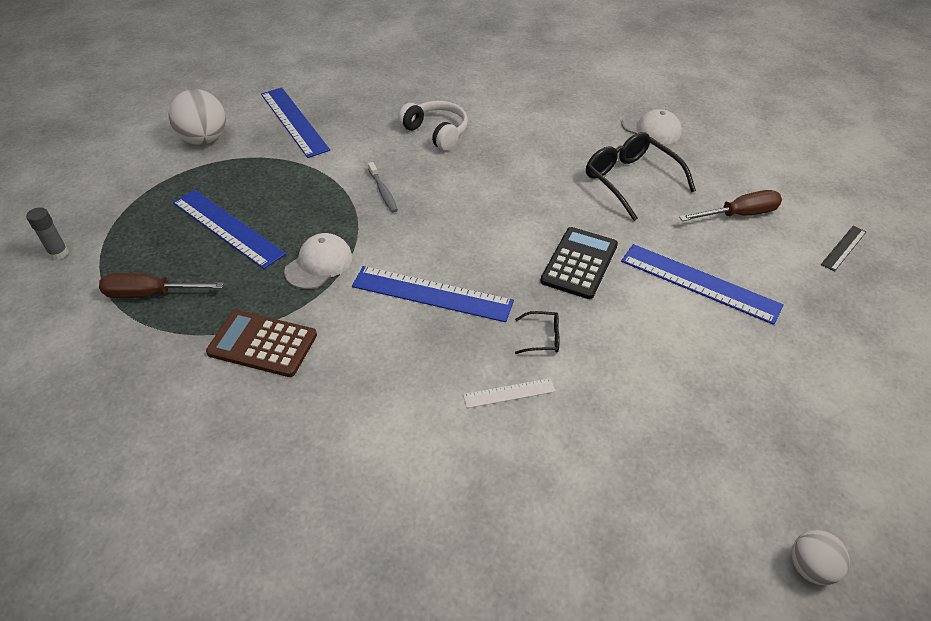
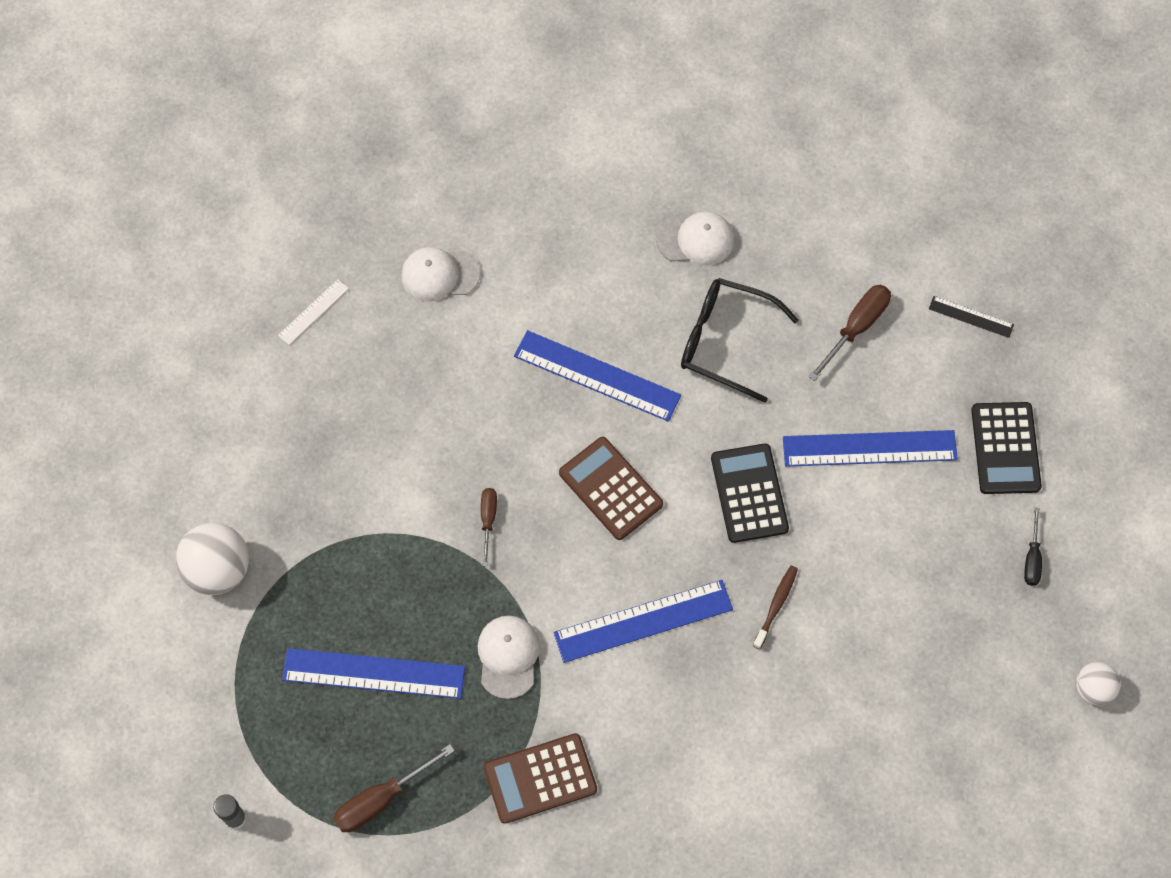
camera: 35 degrees left, 20 degrees up
(294, 121) = (293, 476): blue ruler -> blue ruler (597, 376)
(383, 191) = (488, 520): grey toothbrush -> brown screwdriver
(436, 132) = (470, 392): white headphones -> none
(471, 81) = (440, 275): none -> white cap
(480, 214) = (610, 488): none -> brown calculator
(509, 393) = (788, 683): white ruler -> white ruler (313, 312)
(543, 338) = (776, 605): black glasses -> brown toothbrush
(805, 425) = (1032, 558): none -> black screwdriver
(825, 338) = (1005, 448): none -> black calculator
(843, 248) = (971, 316): black ruler -> black ruler turned 75 degrees counterclockwise

